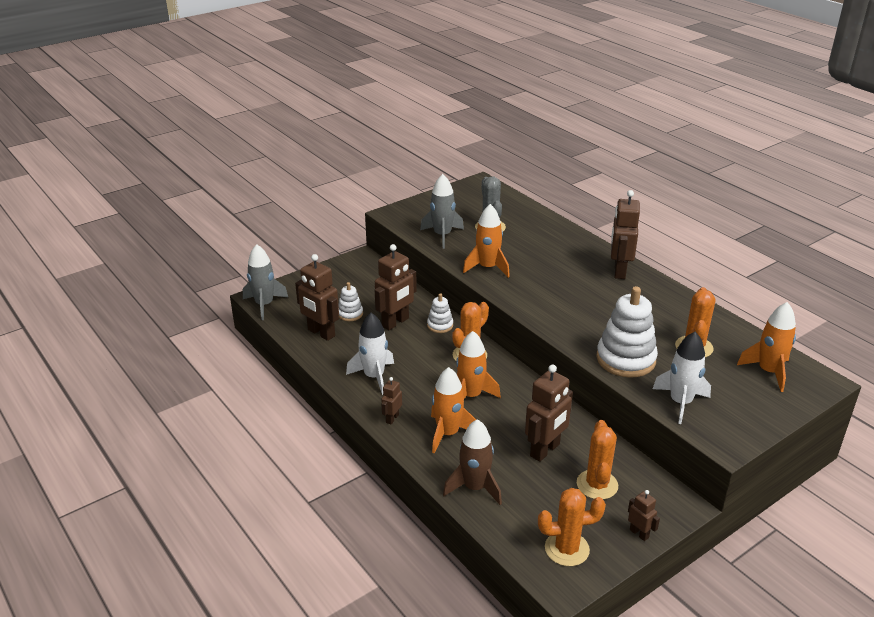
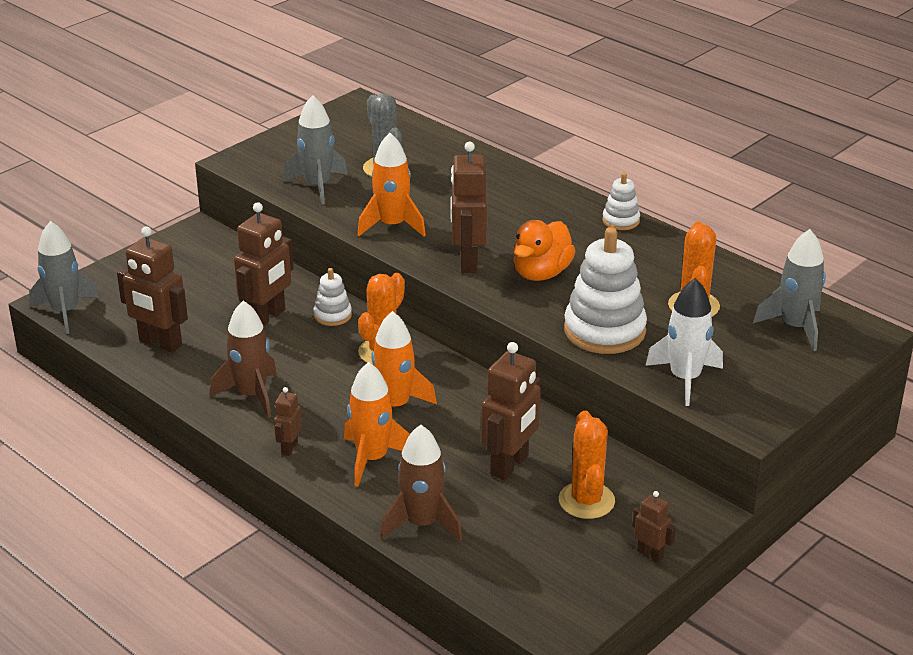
camera: 10 degrees left, 0 degrees up
(350, 314) = (197, 312): white stacking toy -> white stacking toy (621, 221)
(374, 377) = (251, 395): white rocket -> brown rocket
(567, 549) = (558, 584): orange cactus -> none
(586, 312) = (541, 273): none -> orange duck
(619, 271) = (578, 213): brown robot -> brown robot (468, 261)
(768, 372) = (795, 327): orange rocket -> grey rocket

